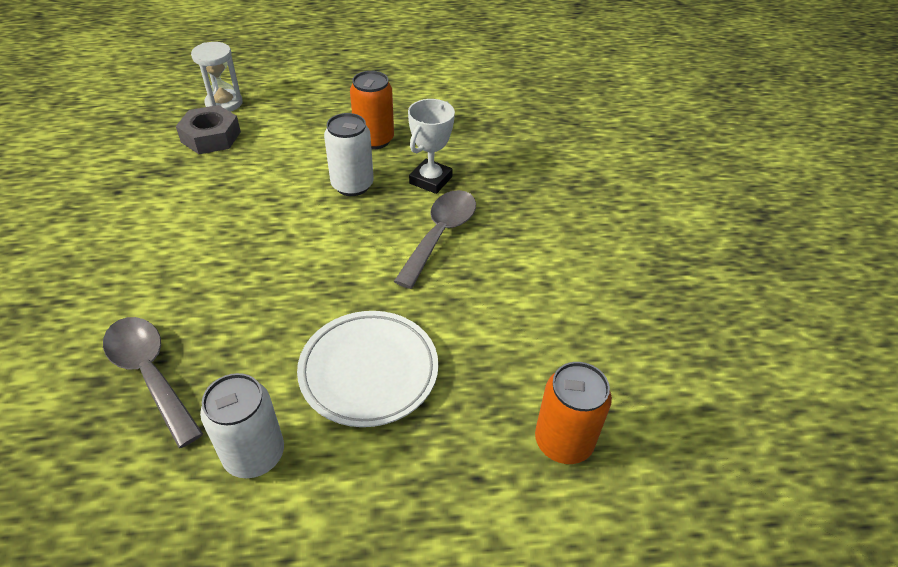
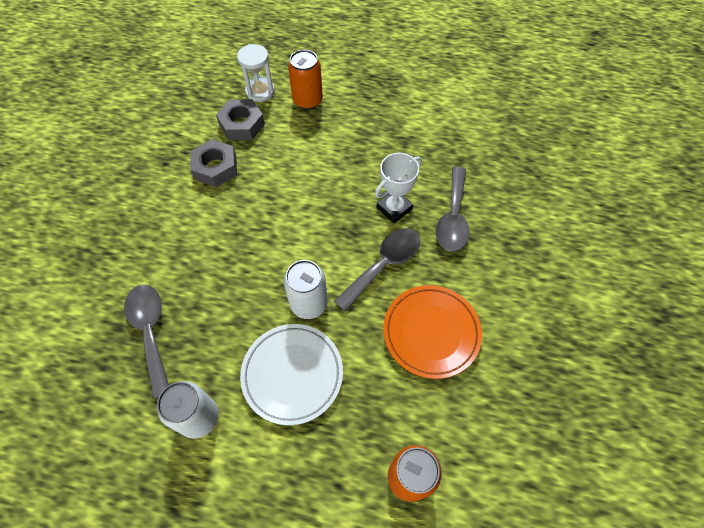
camera: 20 degrees right, 15 degrees up
(189, 183) = (215, 168): none -> grey nut
(352, 185) = (332, 199): white can -> white can (309, 304)
(374, 140) = (363, 156): orange can -> orange can (307, 101)
(501, 176) = (453, 218): none -> grey spoon
(524, 286) = (431, 332): none -> orange plate

